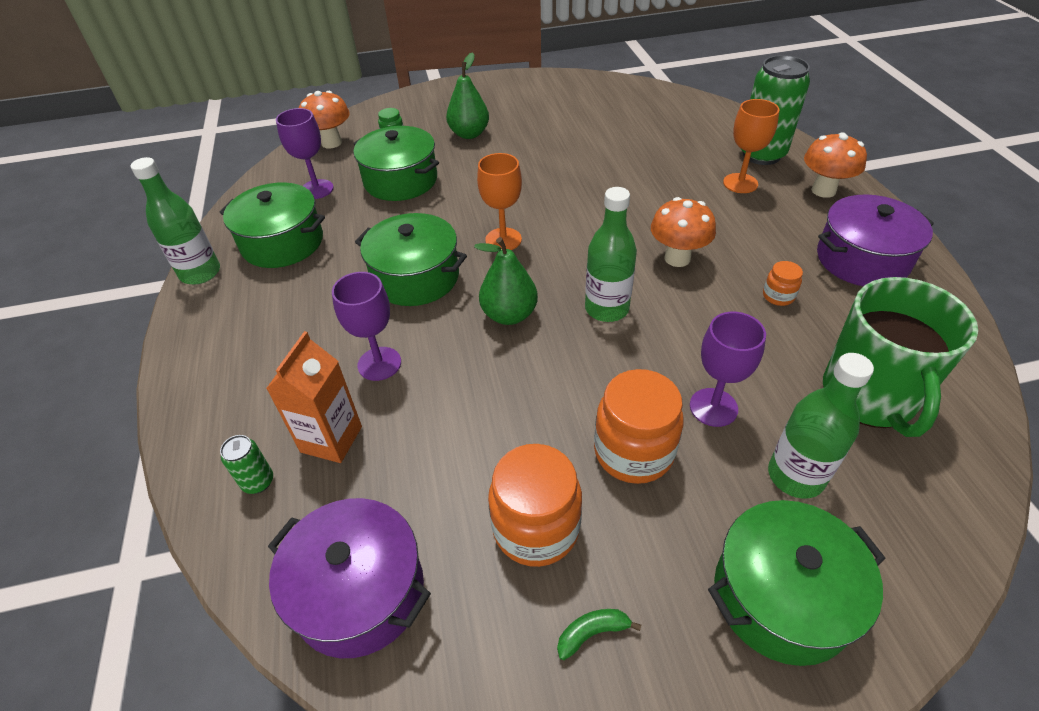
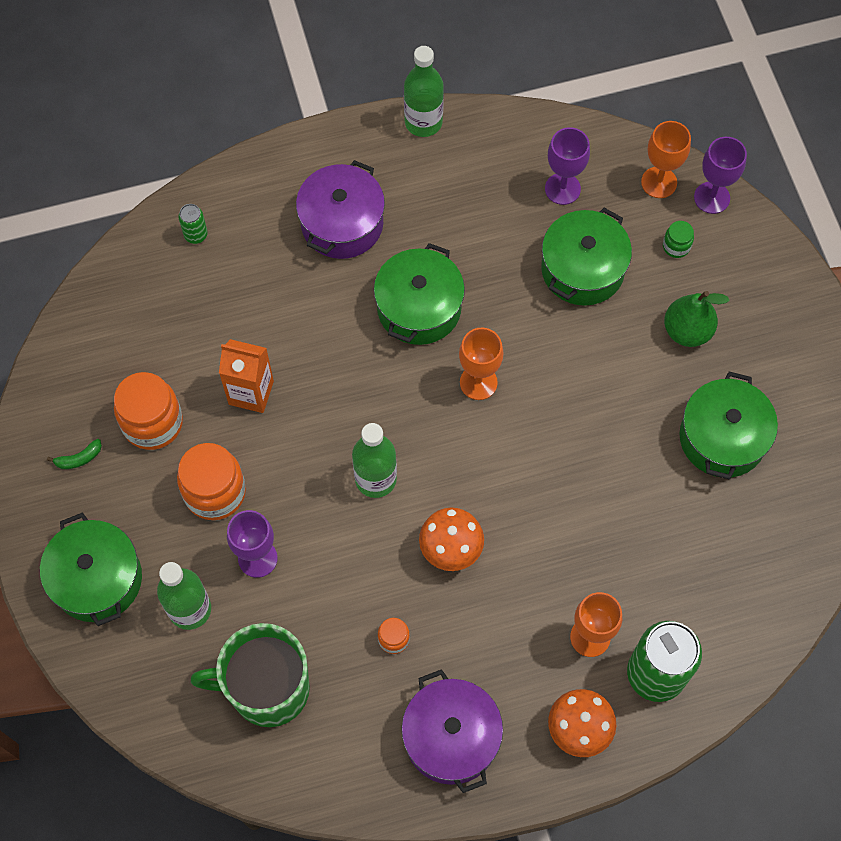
camera: 85 degrees right, 20 degrees up
(282, 242) = (470, 179): green pot -> green pot (722, 438)
(331, 143) = (659, 182): orange mushroom -> orange goblet
(331, 439) = (232, 275): orange carton -> orange carton (251, 393)
(359, 592) = (112, 317): purple pot -> purple pot (342, 223)
(379, 364) = (308, 295): purple goblet -> purple goblet (712, 197)
(509, 315) = (367, 394): green pear -> none
(592, 633) = (79, 458): green banana -> green banana turned 90 degrees clockwise

